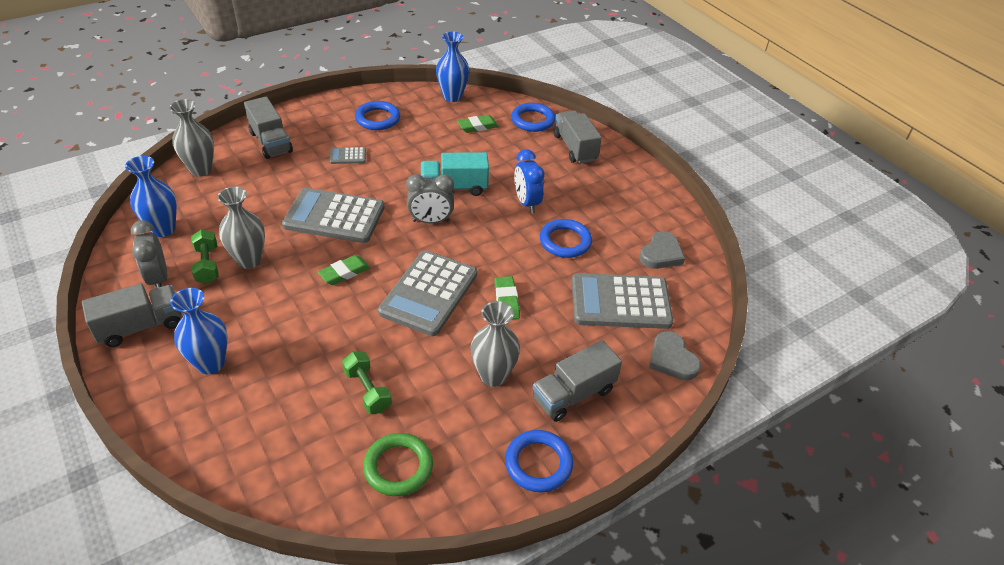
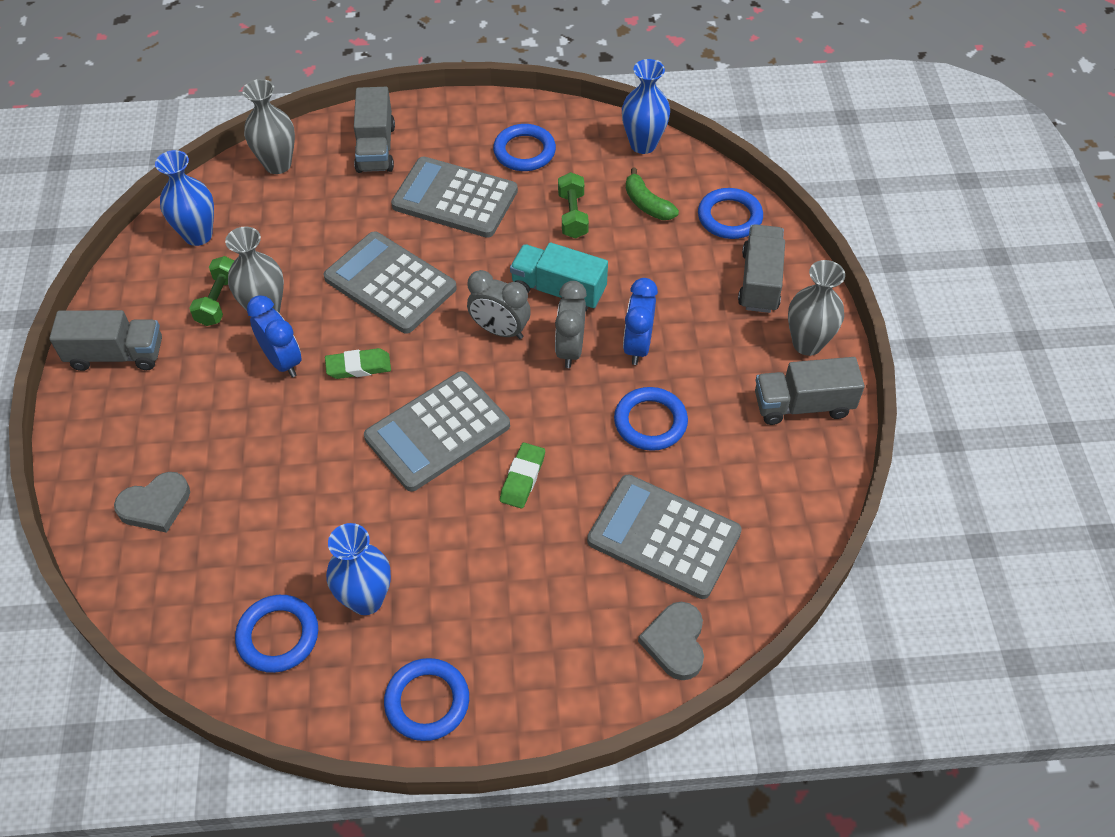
camera: 30 degrees right, 10 degrees up
(158, 278) = (162, 300): grey clock -> grey clock (570, 349)
(211, 363) = (160, 429): blue vase -> blue vase (366, 599)
(283, 287) = (282, 361): none -> blue clock
(348, 156) = (455, 198): grey calculator -> grey calculator, size x2.31
(367, 390) = (298, 530): green dumbbell -> green dumbbell (572, 215)
(398, 467) = (278, 636): green ring -> blue ring
(477, 126) = (647, 204): green eraser -> green banana
(493, 376) = (445, 571): grey vase -> grey vase (807, 343)
(573, 394) = (522, 635): grey truck -> grey truck (803, 405)
(661, 254) = (767, 489): grey heart -> grey heart (155, 505)

